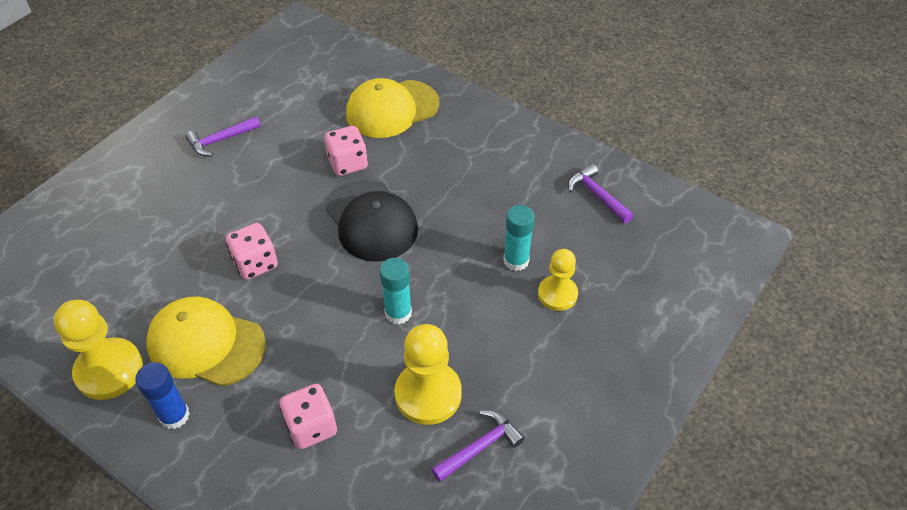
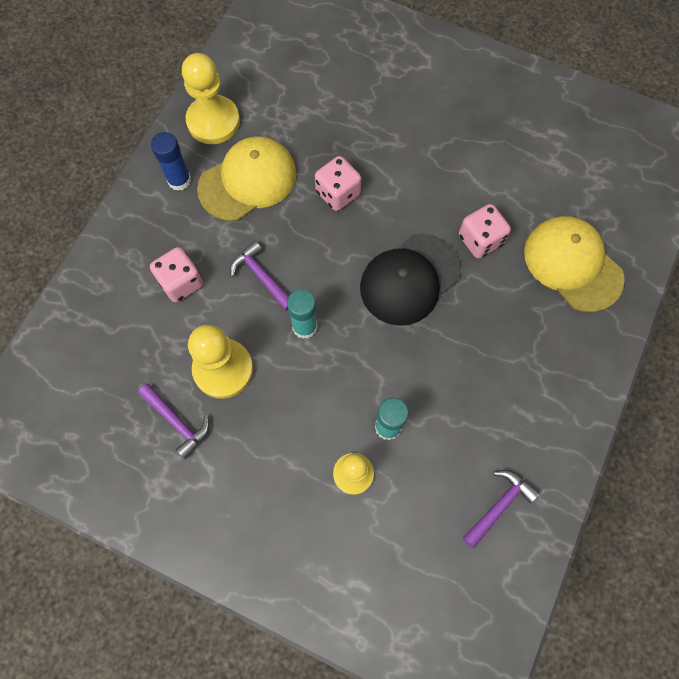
camera: 80 degrees right, 20 degrees up
(206, 344) = (248, 181): yellow cap -> yellow cap turned 45 degrees clockwise
(220, 140) = (480, 119): purple hammer -> purple hammer (261, 276)

